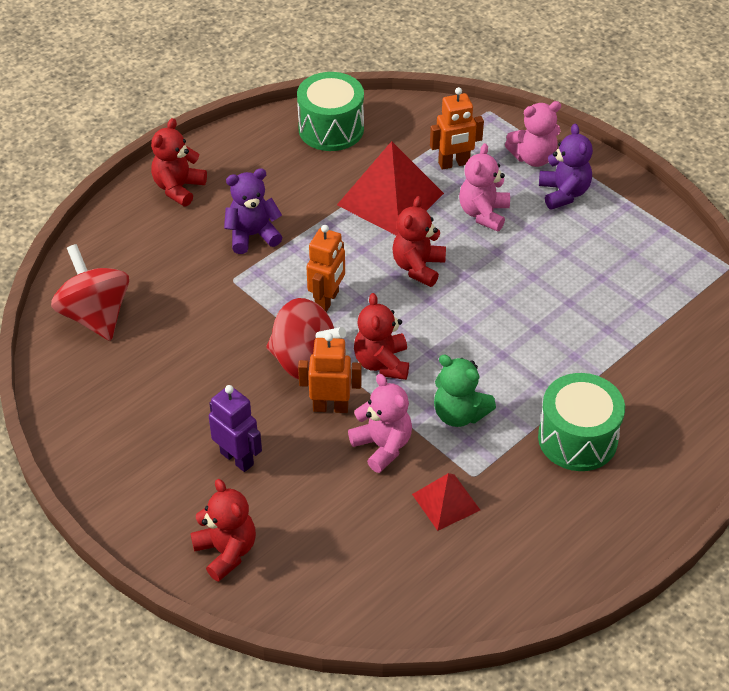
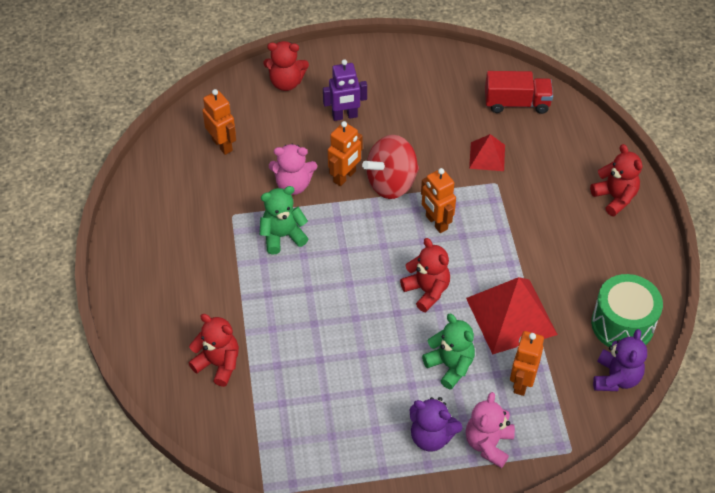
camera: 125 degrees right, 5 degrees up
(95, 315) = (516, 103): red spinning top -> red truck
(252, 235) = (532, 214): purple teddy bear -> purple teddy bear (616, 378)
(382, 363) = (357, 221): red teddy bear -> red teddy bear (218, 364)
(383, 553) = (222, 145): none -> orange robot
(446, 502) = (227, 191): red pyramid -> red pyramid (487, 156)
(483, 213) = (450, 366): pink teddy bear -> green teddy bear
(577, 439) = (209, 284): green drum -> none

